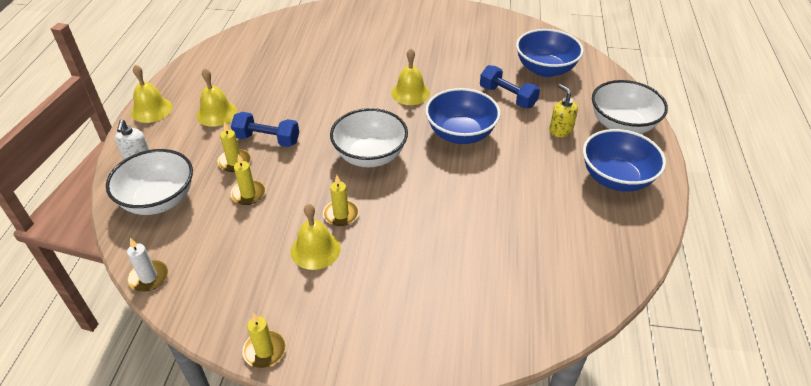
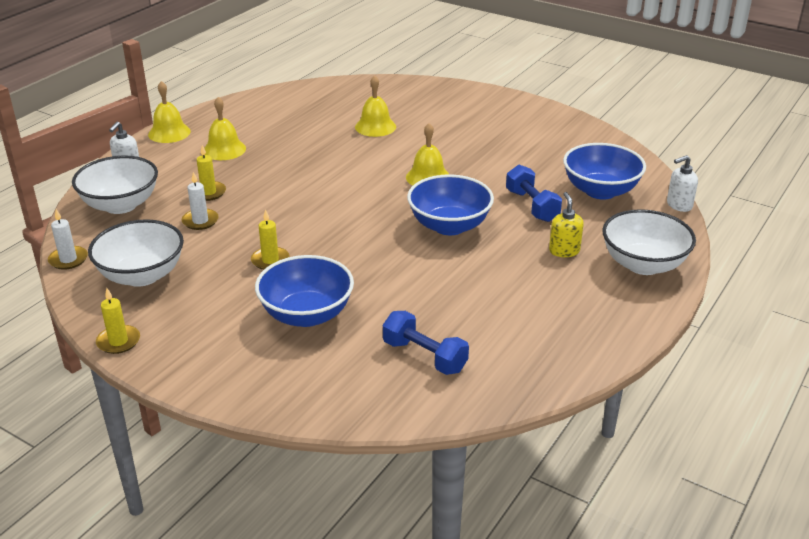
camera: 25 degrees right, 10 degrees down
(248, 194) = (200, 221): yellow candle -> white candle
(267, 139) = (253, 182): blue dumbbell -> blue dumbbell (424, 356)
(315, 249) = (224, 281): yellow bell -> yellow bell (375, 127)
(370, 156) = (339, 220): white bowl -> white bowl (142, 275)
(606, 66) = (679, 205): none -> white soap dispenser
(616, 178) = (587, 310): blue bowl -> blue bowl (306, 314)

